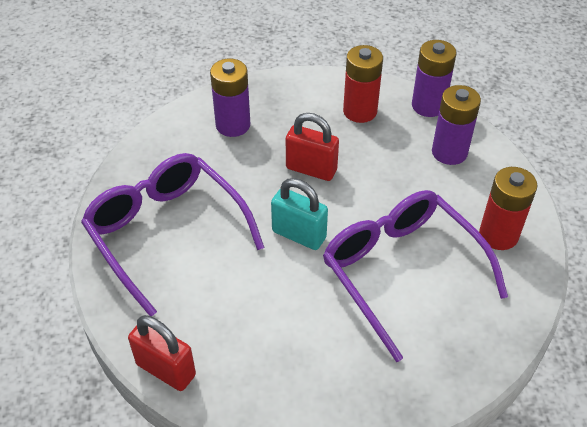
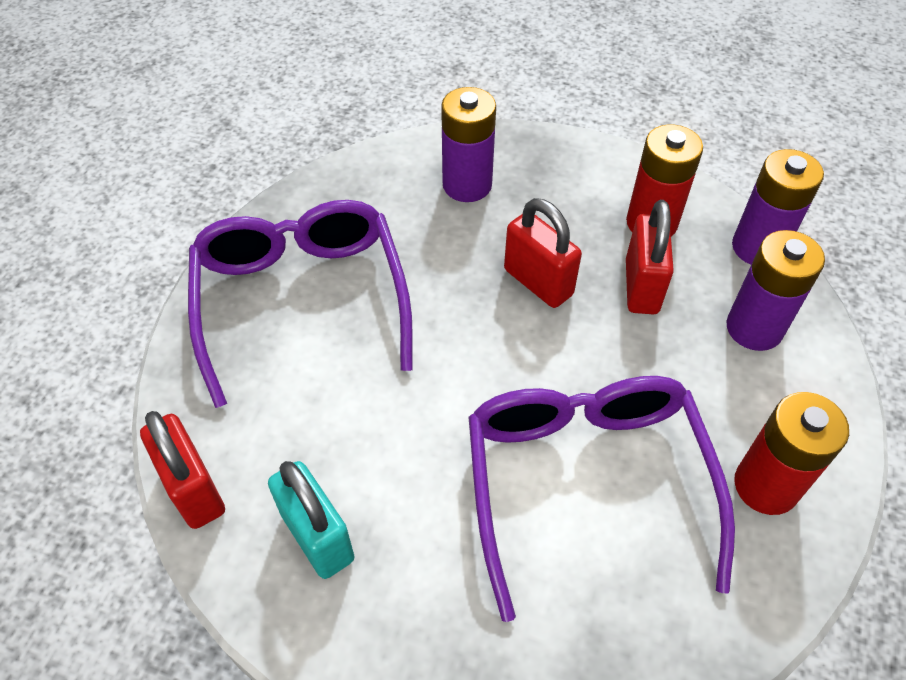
camera: 25 degrees right, 5 degrees up
(299, 235) = (470, 370): turquoise padlock -> turquoise padlock (317, 537)
(374, 151) = (641, 286): none -> red padlock

